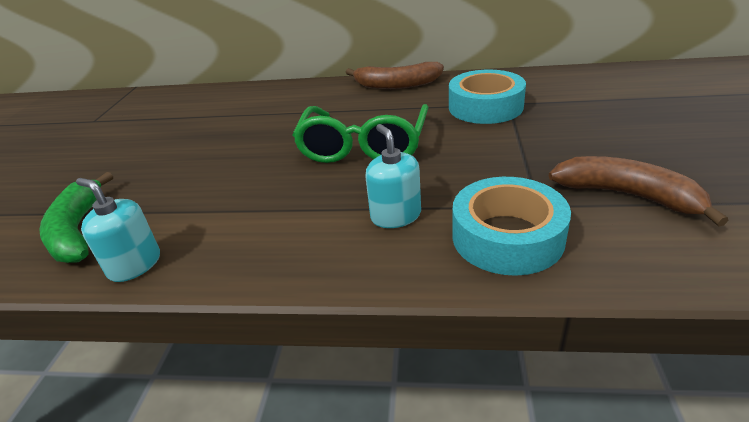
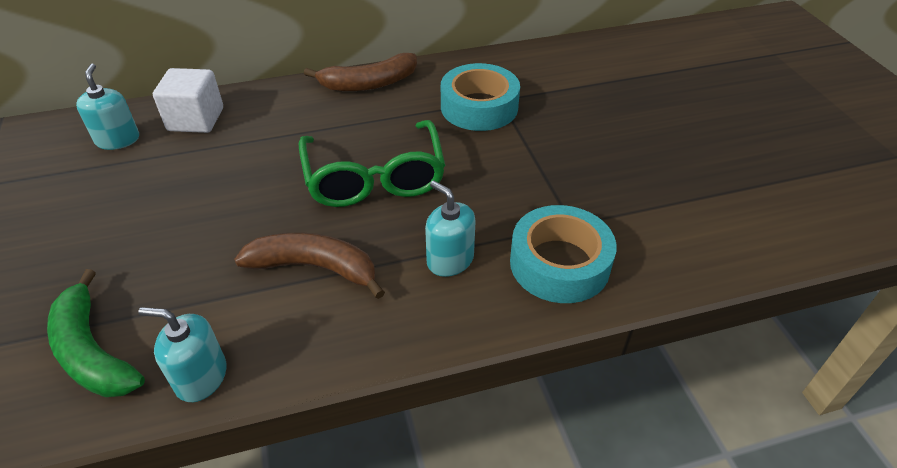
camera: 25 degrees left, 10 degrees up
(194, 104) = (118, 140): none -> turquoise soap dispenser
(253, 97) = (196, 119): none -> white cube
(628, 195) = (641, 200): brown banana -> brown banana (315, 268)

